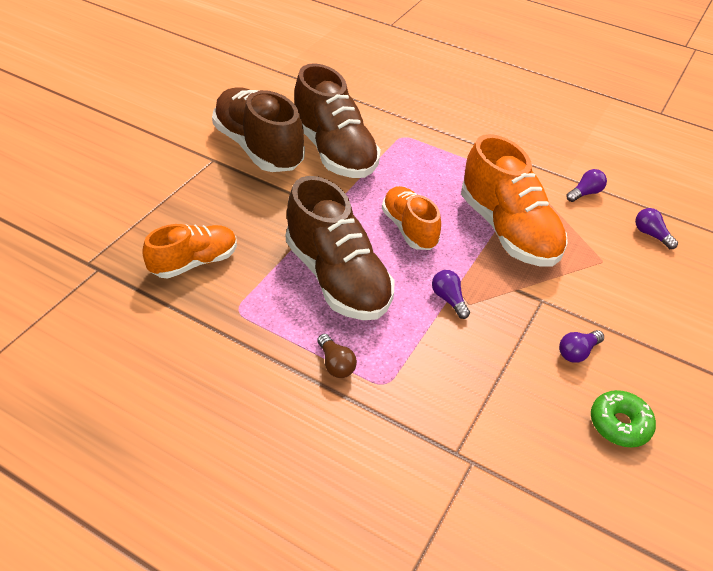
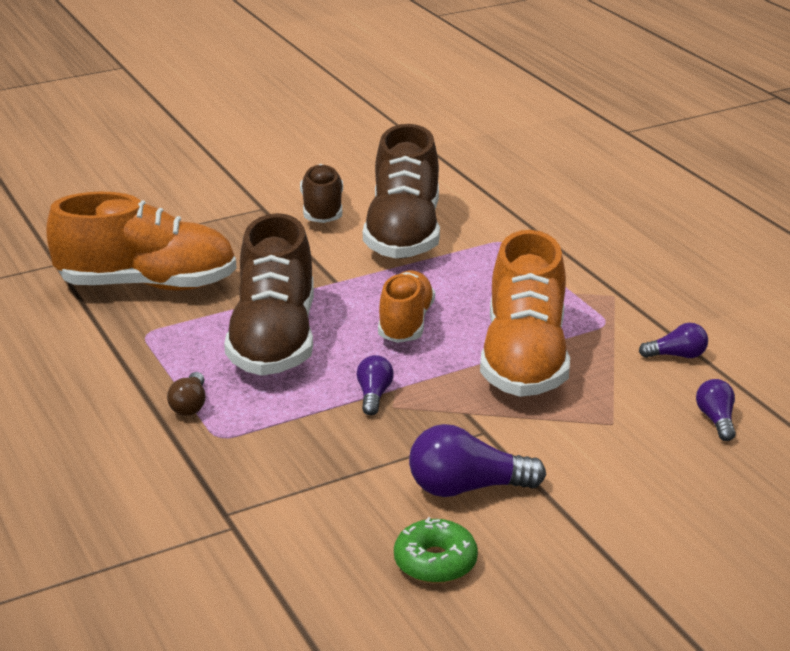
camera: 35 degrees right, 15 degrees down
(194, 262) = (148, 285): orange shoe -> orange shoe, size x1.64
(258, 148) = (322, 210): brown shoe -> brown shoe, size x0.61
(577, 352) = (467, 488): purple light bulb -> purple light bulb, size x1.76

